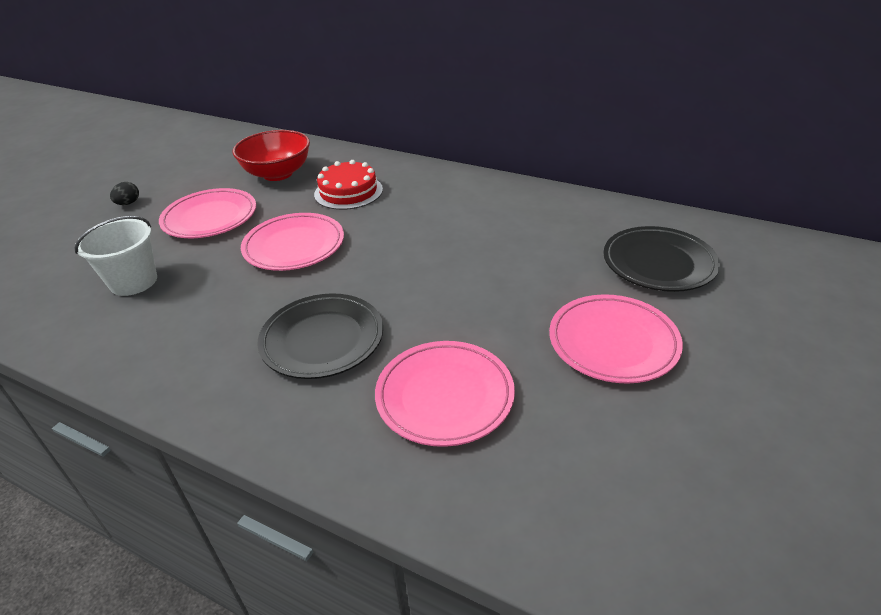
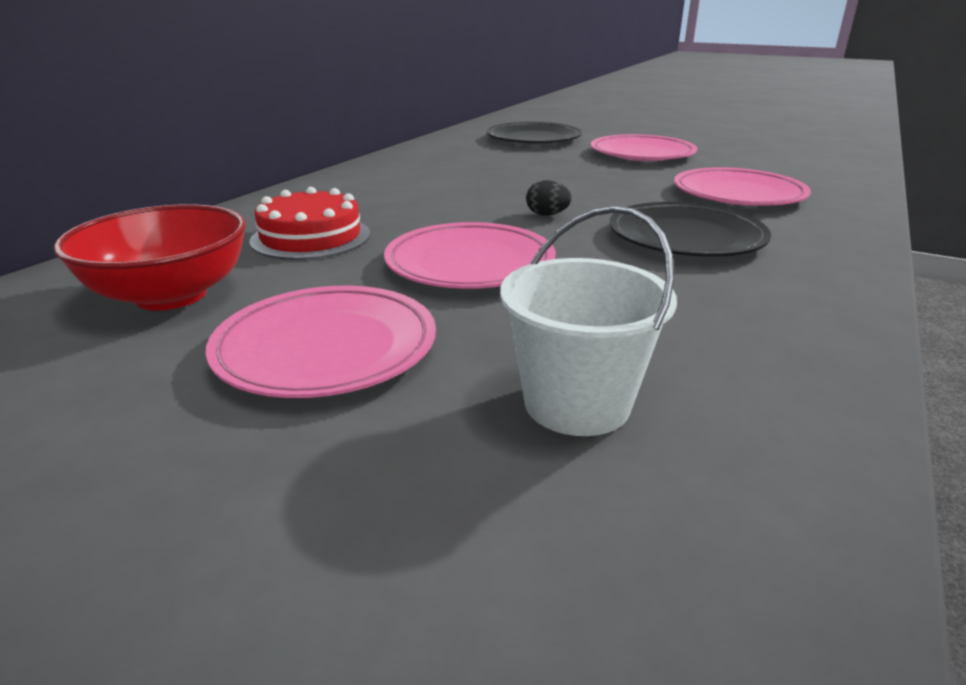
camera: 90 degrees left, 10 degrees down
(128, 203) = (124, 512): black egg -> black egg (547, 215)

